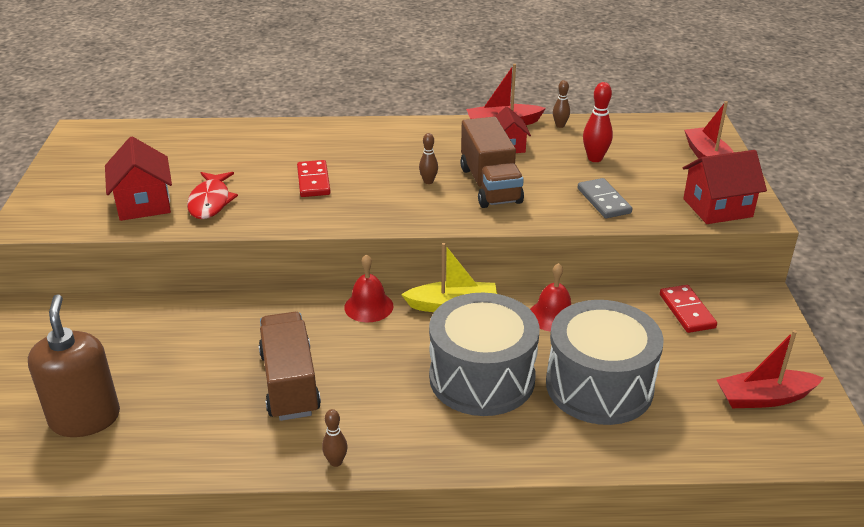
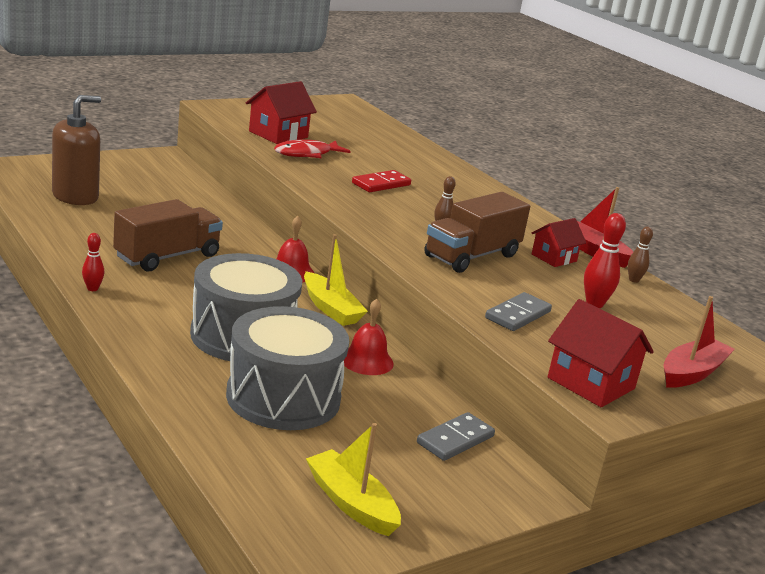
camera: 55 degrees right, 10 degrees down
(336, 462) = (92, 288): brown bowling pin -> red bowling pin
(686, 311) = (455, 439): red domino -> grey domino
(764, 398) = (351, 503): red boat -> yellow boat

